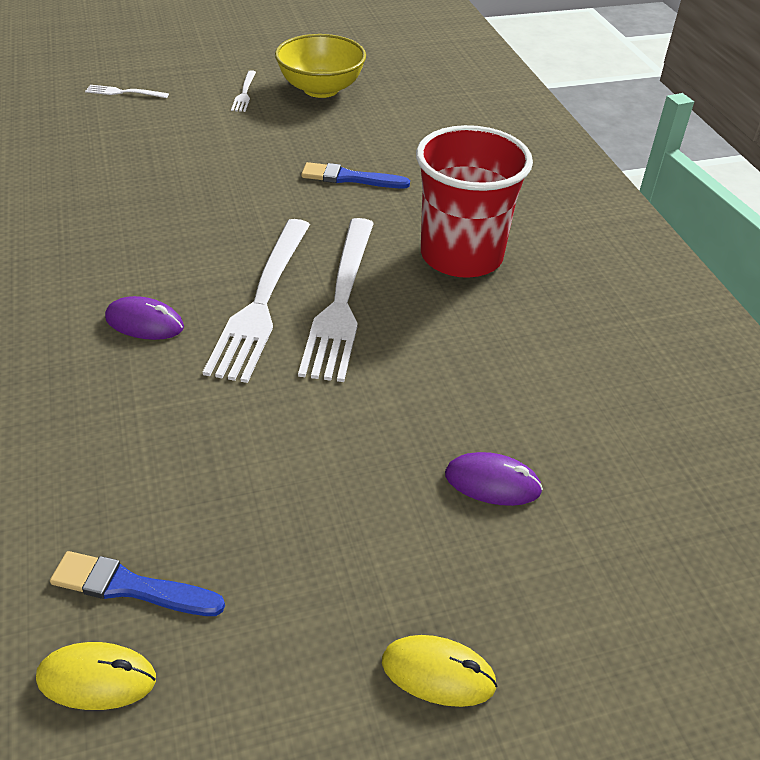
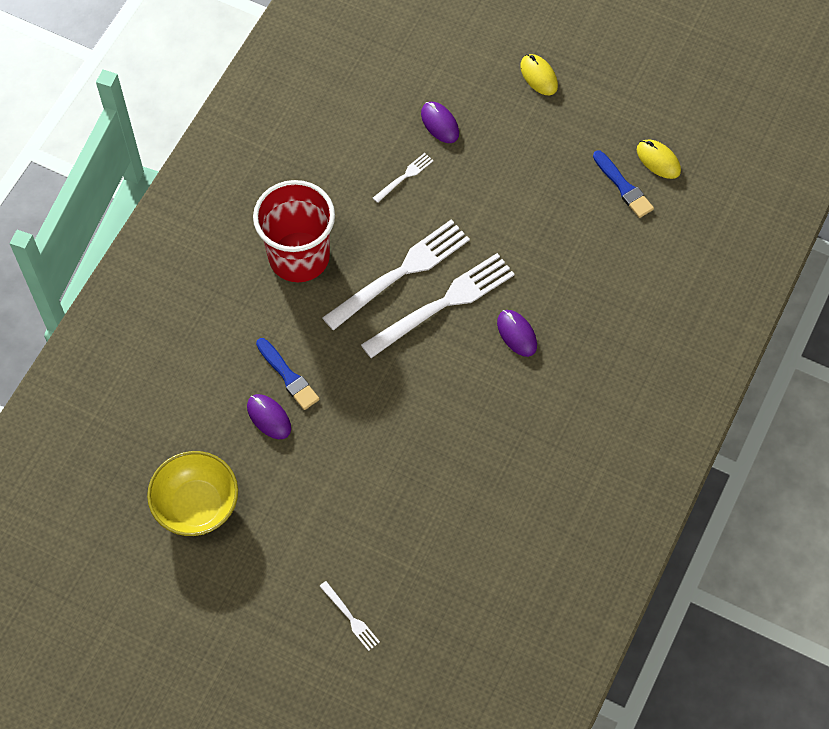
camera: 135 degrees left, 20 degrees up
(244, 93) = (260, 544): white fork -> white fork (404, 176)
(331, 150) = (269, 417): none -> purple mouse

